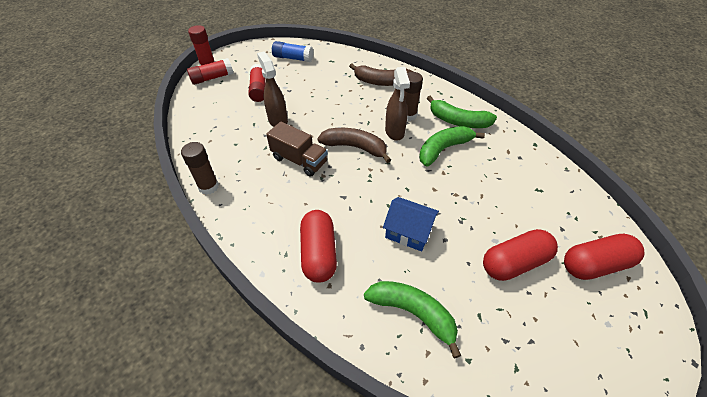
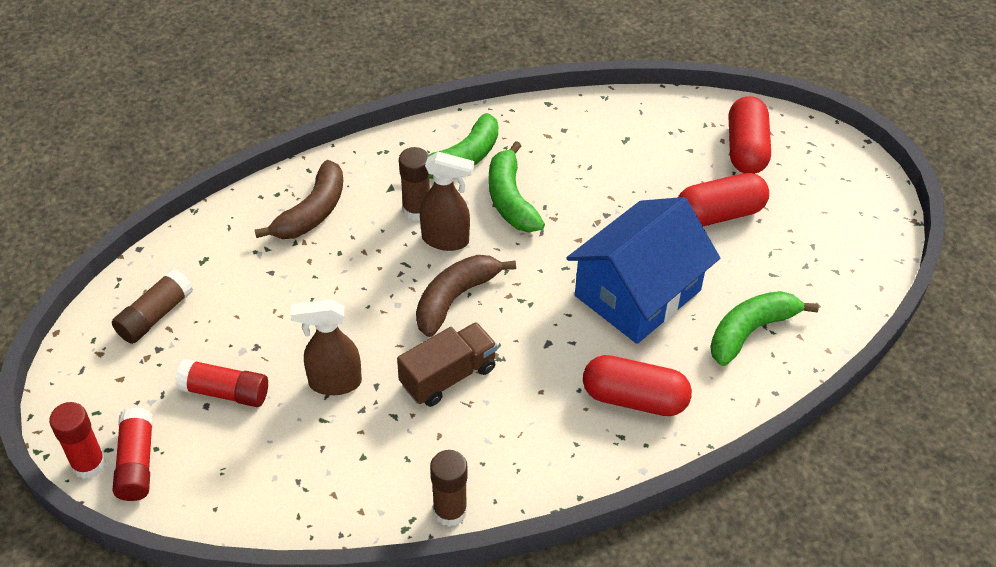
camera: 70 degrees left, 0 degrees up
(293, 58) = (155, 316): blue glue stick -> brown glue stick
(408, 231) = (637, 293): blue house -> blue house, size x1.83
(514, 263) = (719, 214): red capsule -> red capsule turned 75 degrees clockwise

